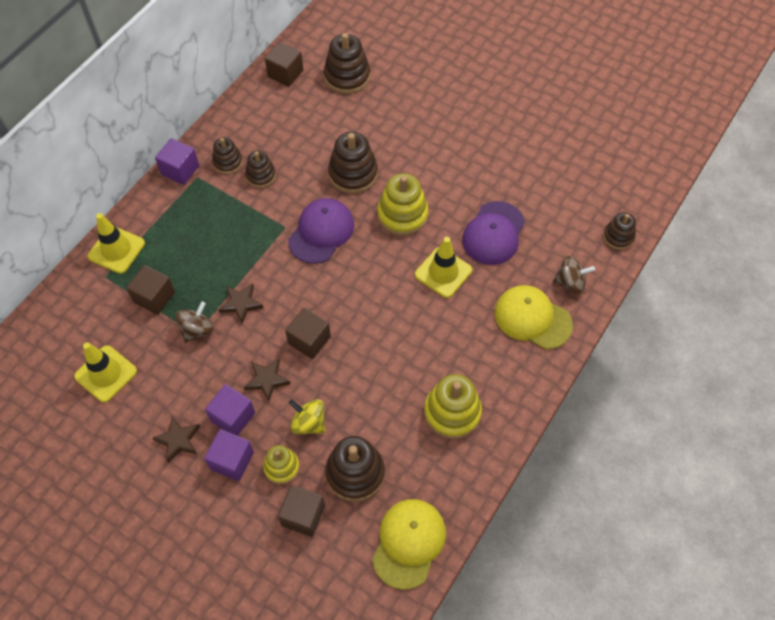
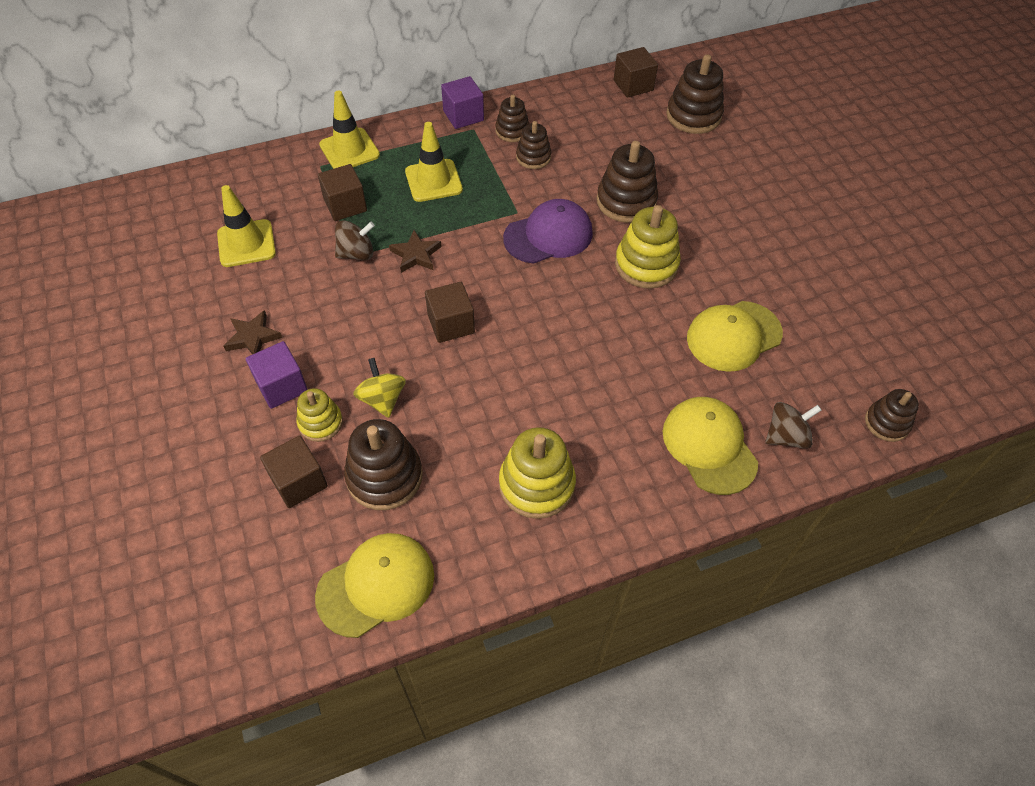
camera: 35 degrees right, 5 degrees down
(233, 416) = (318, 348): purple cube -> none
(267, 380) = (379, 335): brown star -> none
(443, 272) = (644, 342): yellow traffic cone -> yellow traffic cone (433, 181)
(493, 233) = (733, 336): purple cap -> yellow cap
(570, 282) = (786, 436): brown spinning top -> brown spinning top turned 60 degrees counterclockwise

